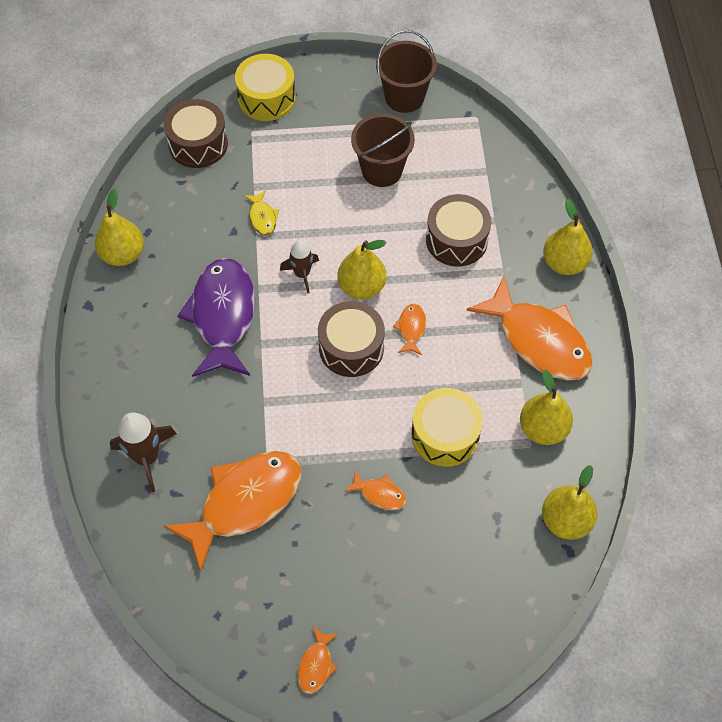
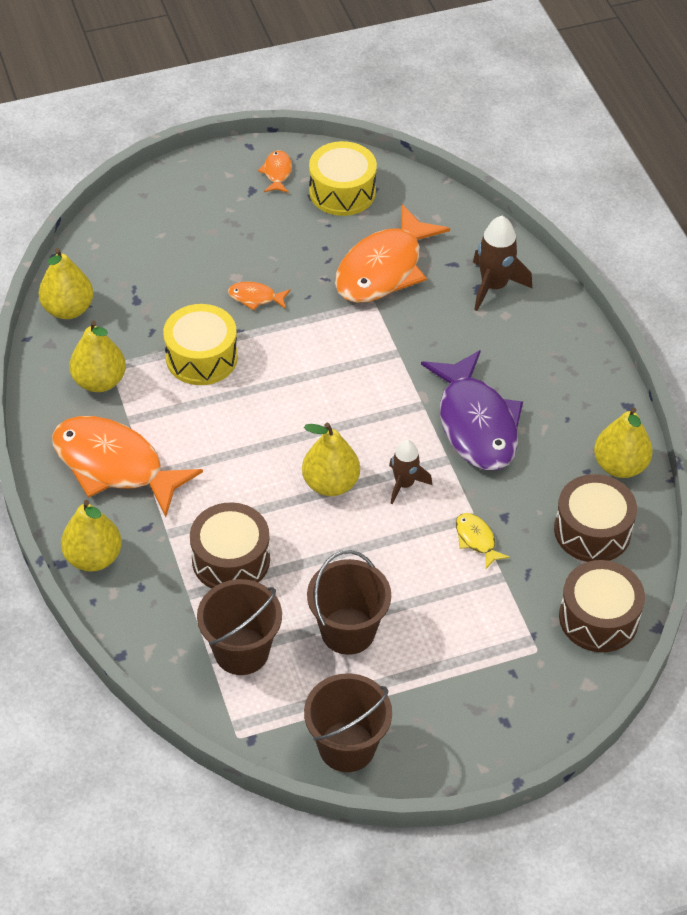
camera: 165 degrees right, 10 degrees down
(266, 98) = (537, 704): yellow drum -> yellow drum (342, 192)
(351, 347) = (323, 419): brown drum -> brown drum (592, 530)
(411, 328) = (261, 450): orange fish -> none
(462, 171) = (241, 651): none -> brown bucket

